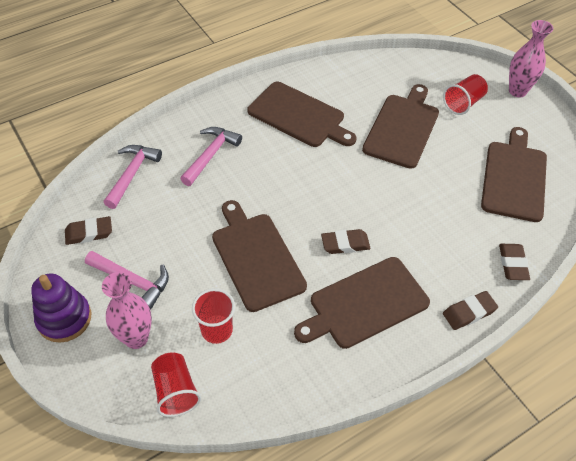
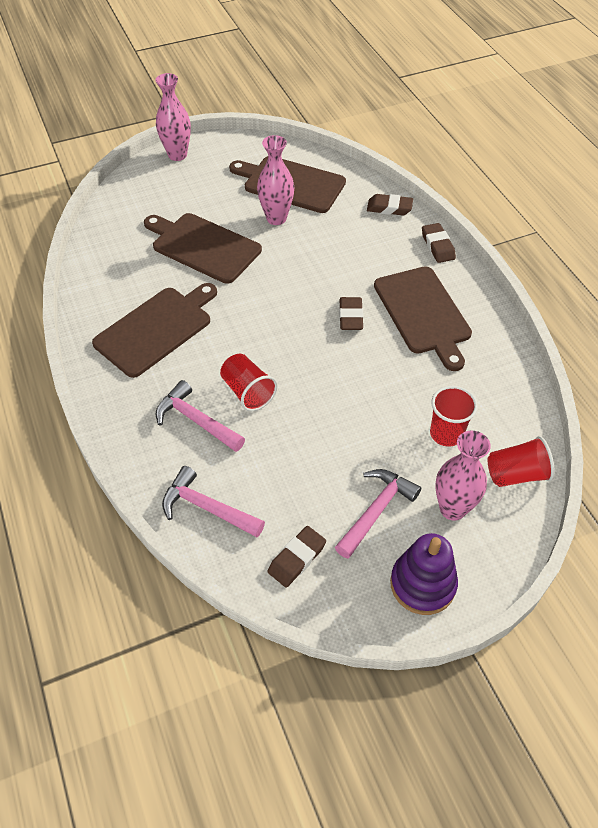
camera: 80 degrees left, 0 degrees up
(89, 233) = (297, 558): brown eraser -> brown eraser turned 45 degrees clockwise
(256, 257) = (358, 391): brown cutting board -> none
(459, 173) = (276, 218): none -> pink vase
(463, 103) = (181, 195): red cup -> red cup (248, 392)

